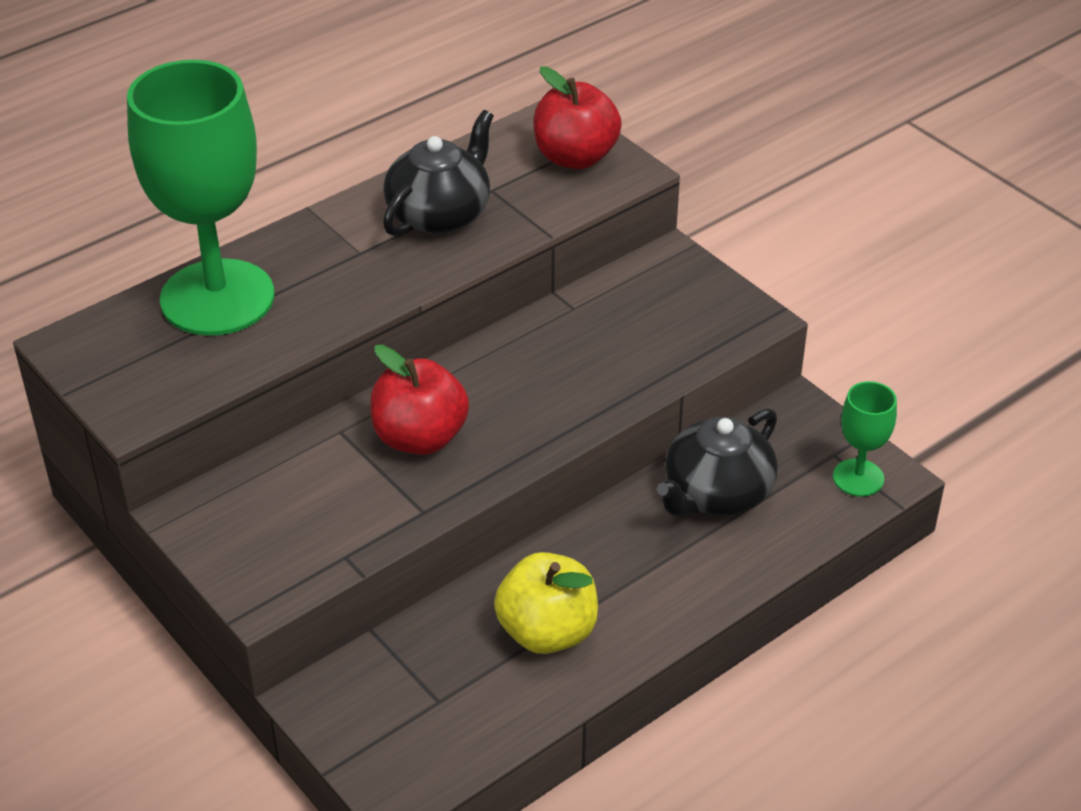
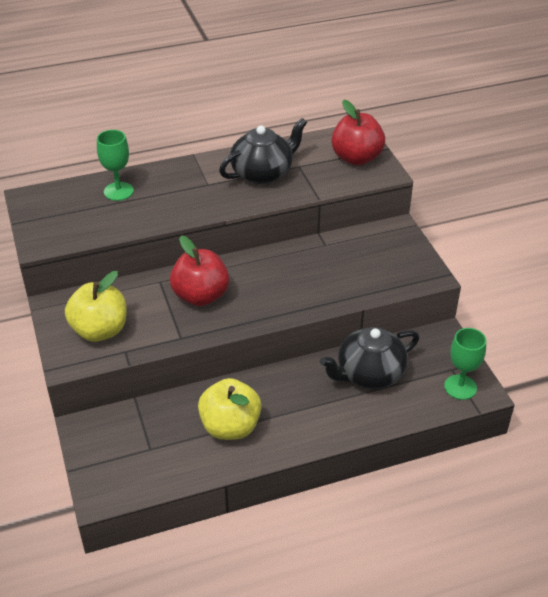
camera: 20 degrees right, 0 degrees up
(217, 298) = (118, 191): green goblet -> green goblet, size x0.45
(285, 534) = (100, 330): none -> yellow apple

